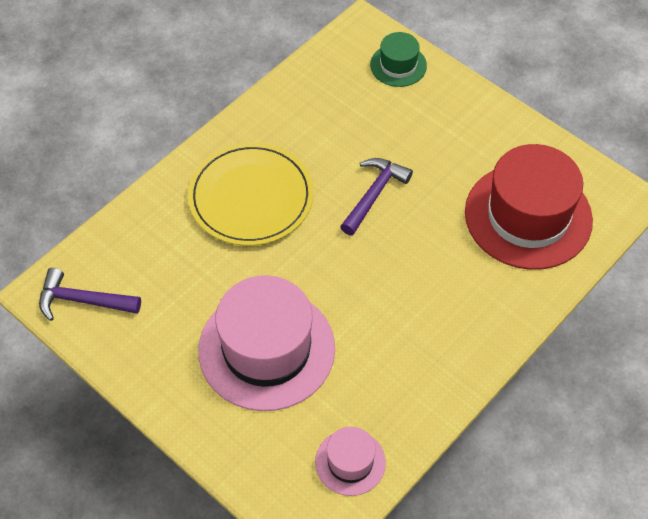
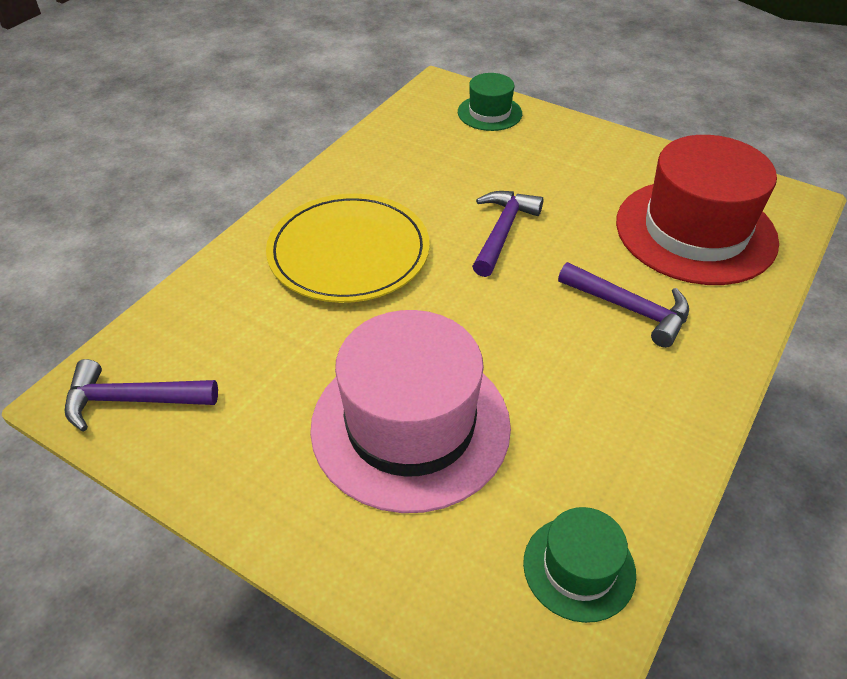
camera: 10 degrees left, 10 degrees down
(350, 462) = (579, 568): pink hat -> green hat
(449, 280) = (630, 309): none -> purple hammer

